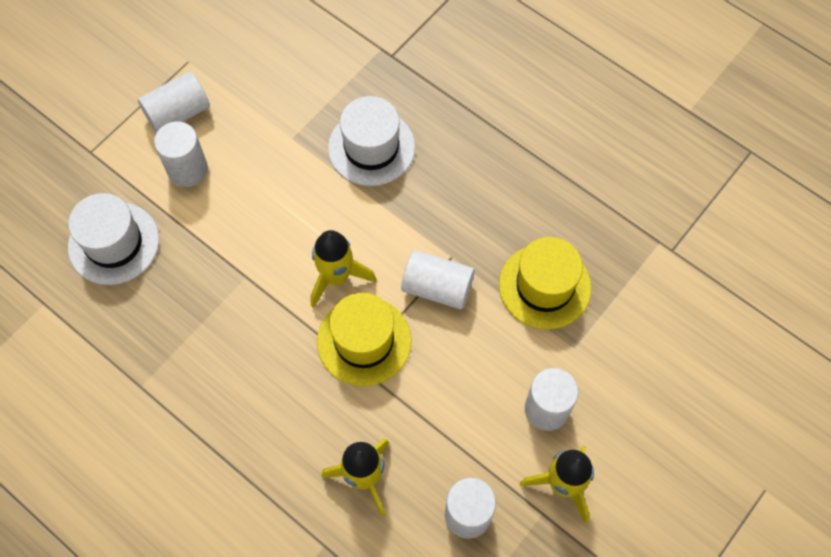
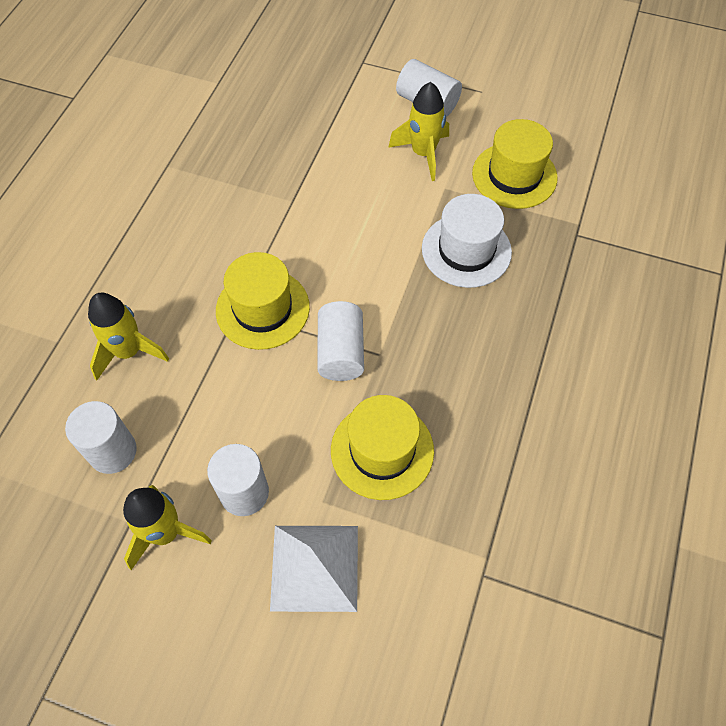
camera: 70 degrees right, 5 degrees down
(114, 243) = (287, 105): white hat -> none
(187, 169) = (377, 127): white cylinder -> none
(305, 76) = (514, 175): none -> yellow hat
(336, 277) = (319, 266): yellow rocket -> yellow rocket (423, 154)
(629, 371) = (315, 567): none -> white pyramid

